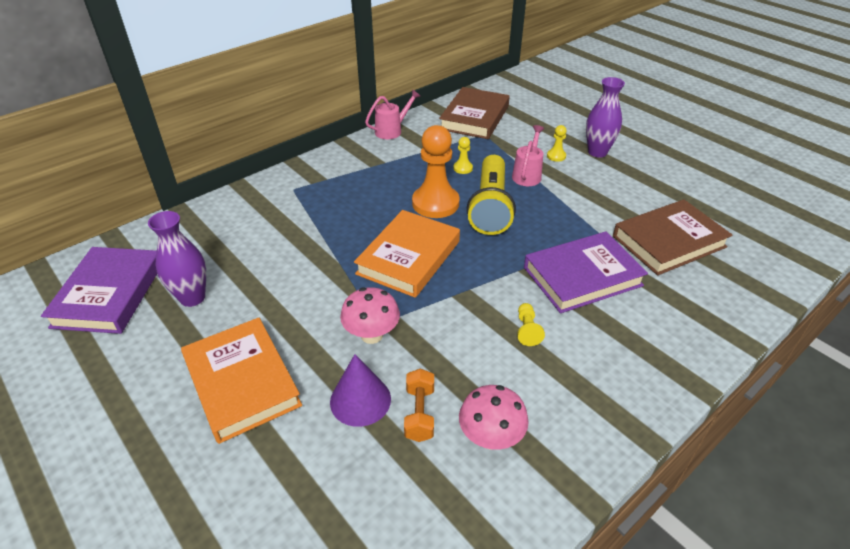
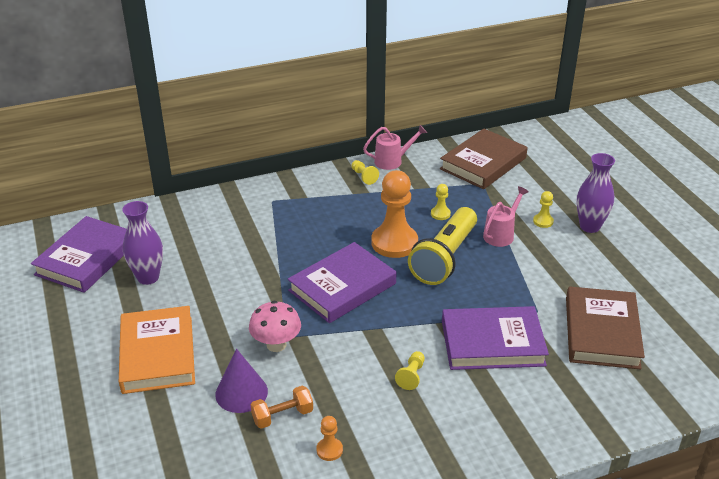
camera: 20 degrees right, 5 degrees down
(373, 149) = (364, 177): none -> yellow pawn
(408, 257) = (342, 287): orange book -> purple book
(419, 413) = (282, 416): orange dumbbell -> orange dumbbell turned 45 degrees clockwise
(490, 438) = (329, 450): pink mushroom -> orange pawn
(669, 242) = (602, 332): brown book -> brown book turned 75 degrees counterclockwise

